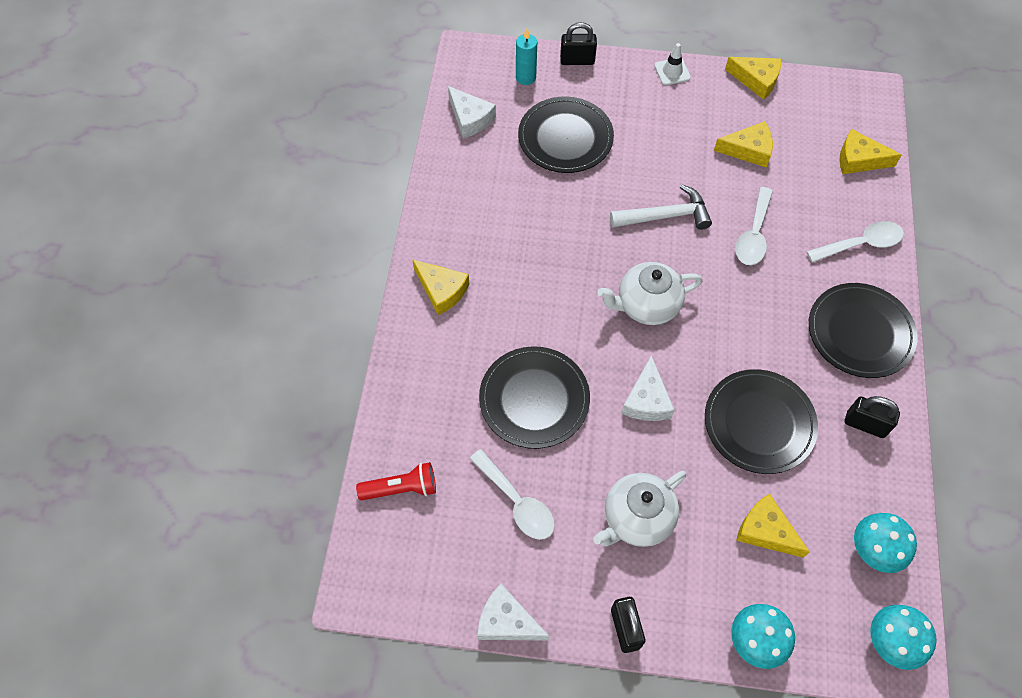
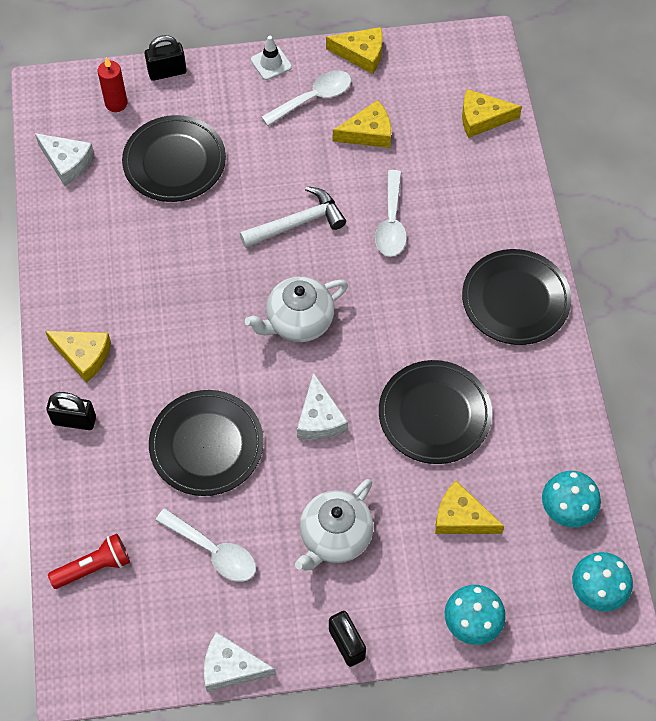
camera: 15 degrees left, 0 degrees up
(525, 77) = (116, 103): turquoise candle -> red candle
(861, 244) = (500, 208): white spoon -> white spoon (313, 98)
(865, 424) = (537, 390): black padlock -> black padlock (74, 420)

